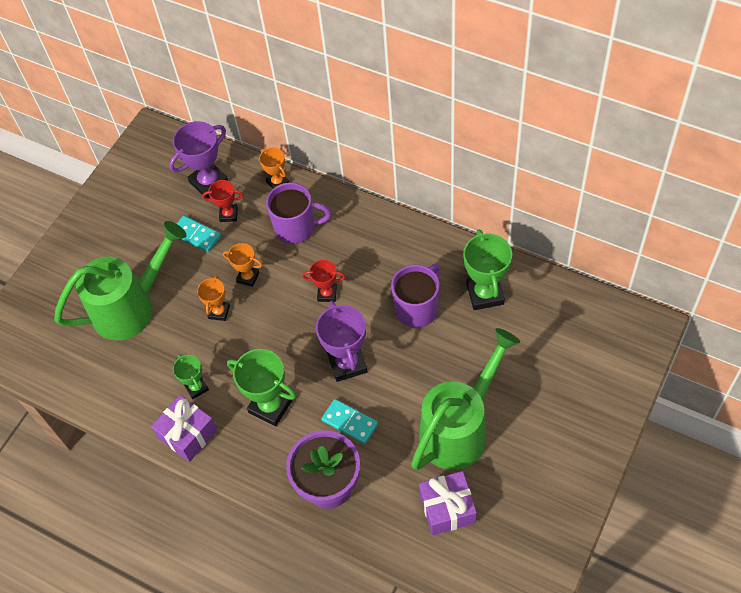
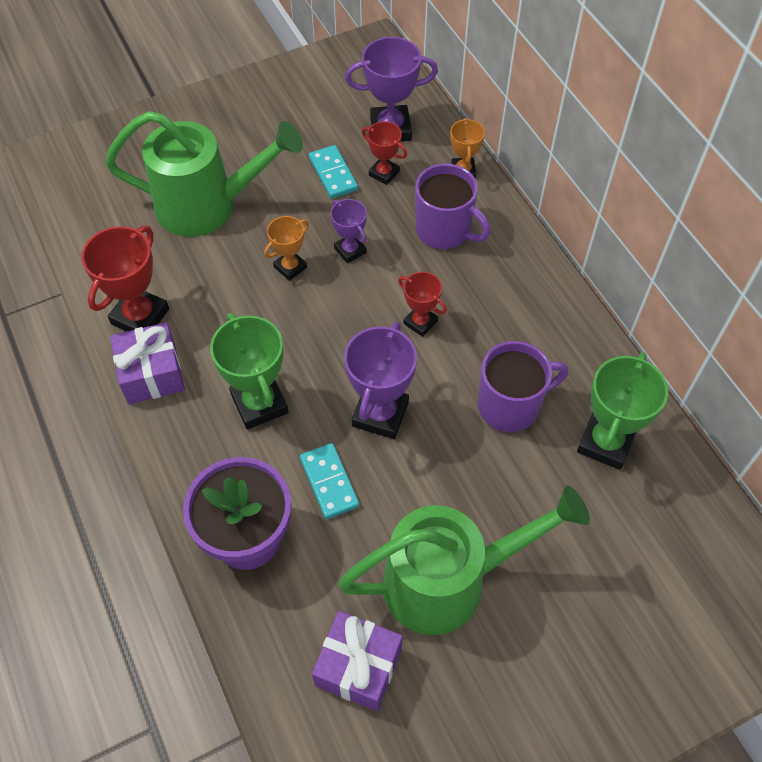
camera: 30 degrees right, 0 degrees up
(149, 405) = (140, 316): none -> red trophy
(196, 387) = (201, 331): green trophy -> none
(248, 277) = (350, 250): orange trophy -> purple trophy

